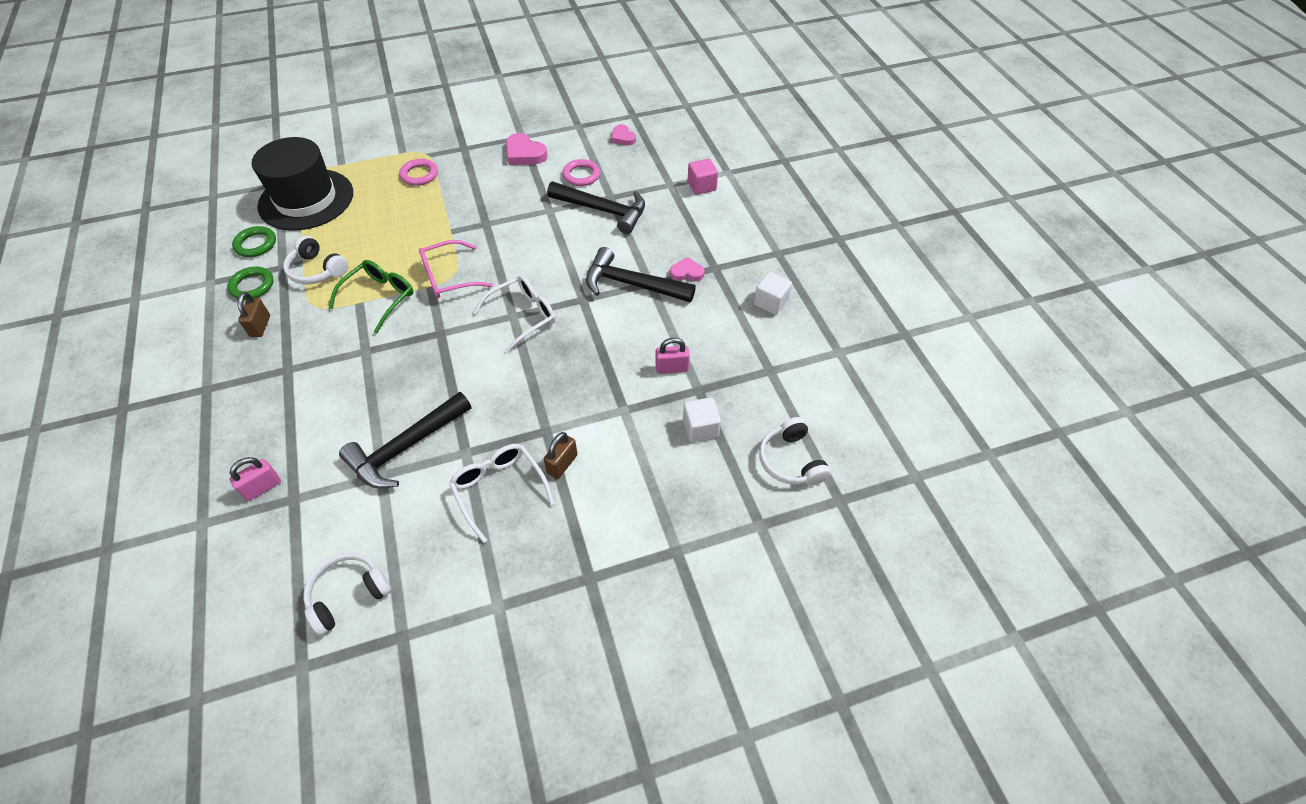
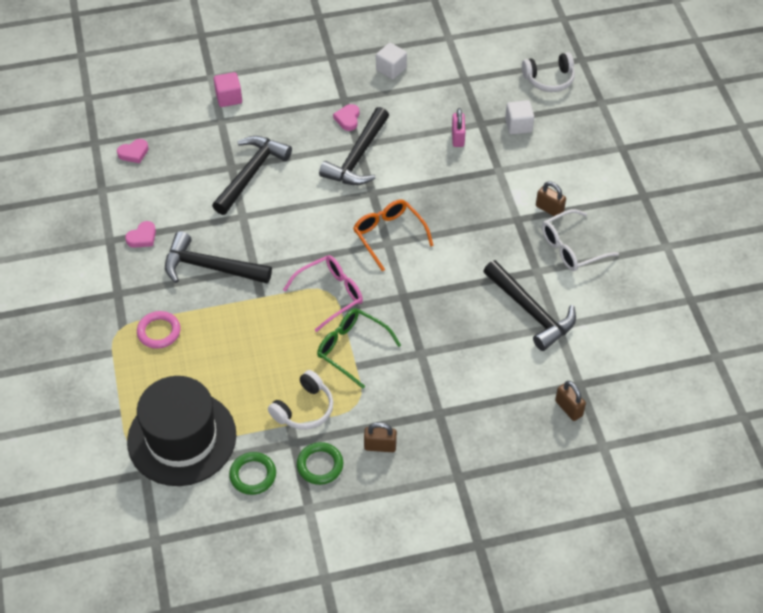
camera: 85 degrees left, 0 degrees up
(262, 487) = (568, 408): pink padlock -> brown padlock
(348, 595) = (661, 335): white headphones -> none
(448, 277) = (330, 294): pink glasses -> pink glasses turned 105 degrees counterclockwise
(488, 196) = (210, 267): none -> black hammer
(523, 316) = (388, 235): white glasses -> orange glasses
(524, 154) = (142, 237): pink heart -> pink heart, size x0.64
(581, 175) = (191, 189): pink ring -> none

